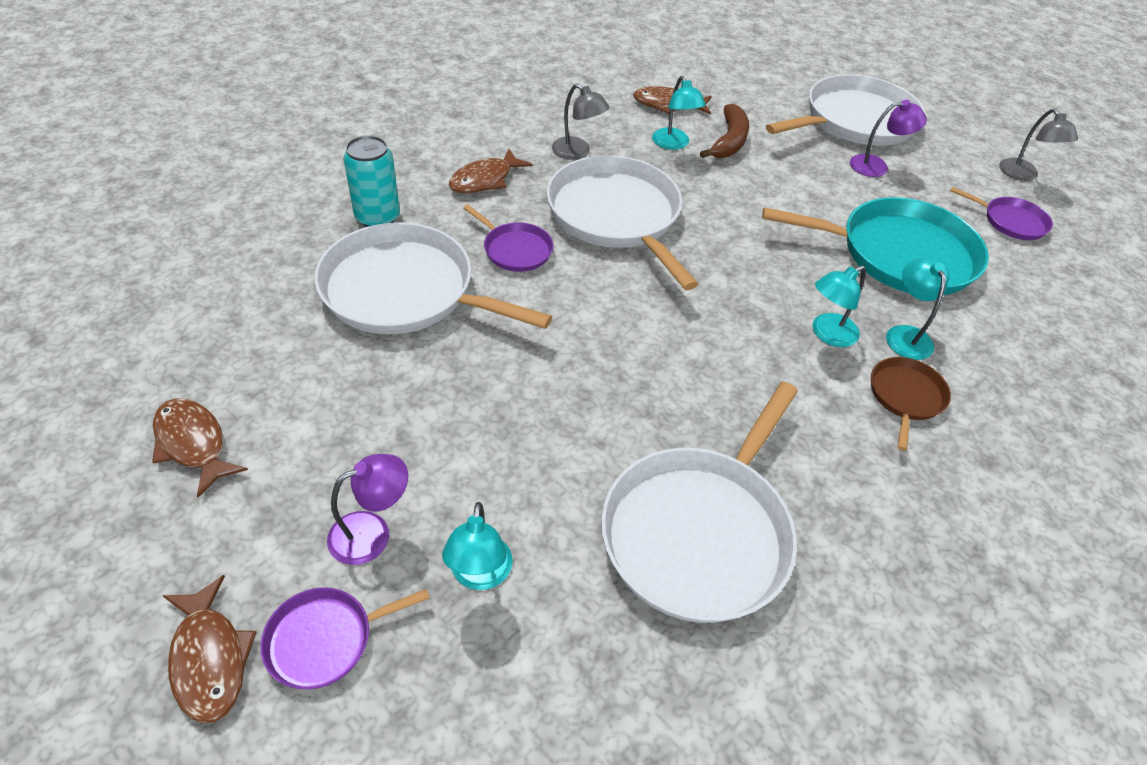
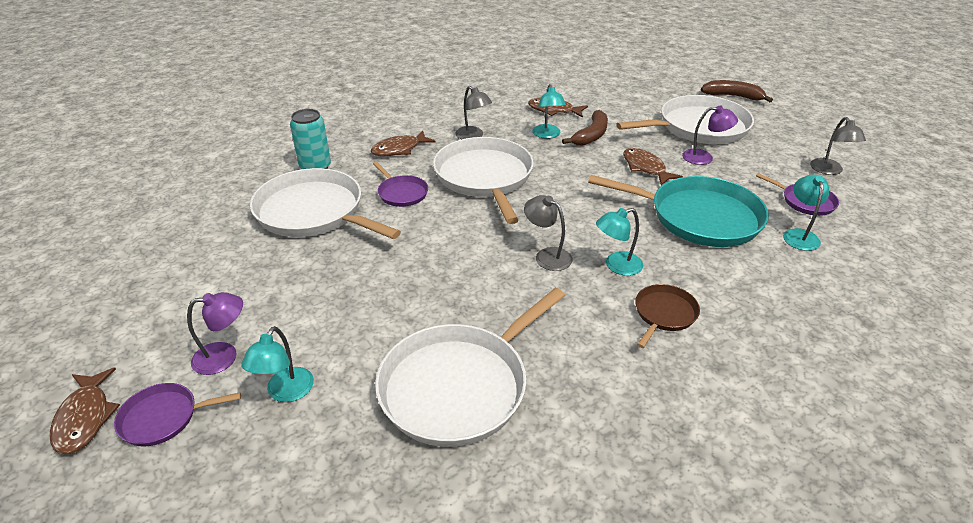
camera: 15 degrees right, 10 degrees down
(193, 444) = (135, 290): brown fish -> brown fish (645, 168)
(738, 328) = (547, 255): none -> grey lamp
(880, 72) = (733, 96): none -> brown banana
(906, 335) = (682, 272): turquoise lamp -> turquoise lamp (799, 235)

